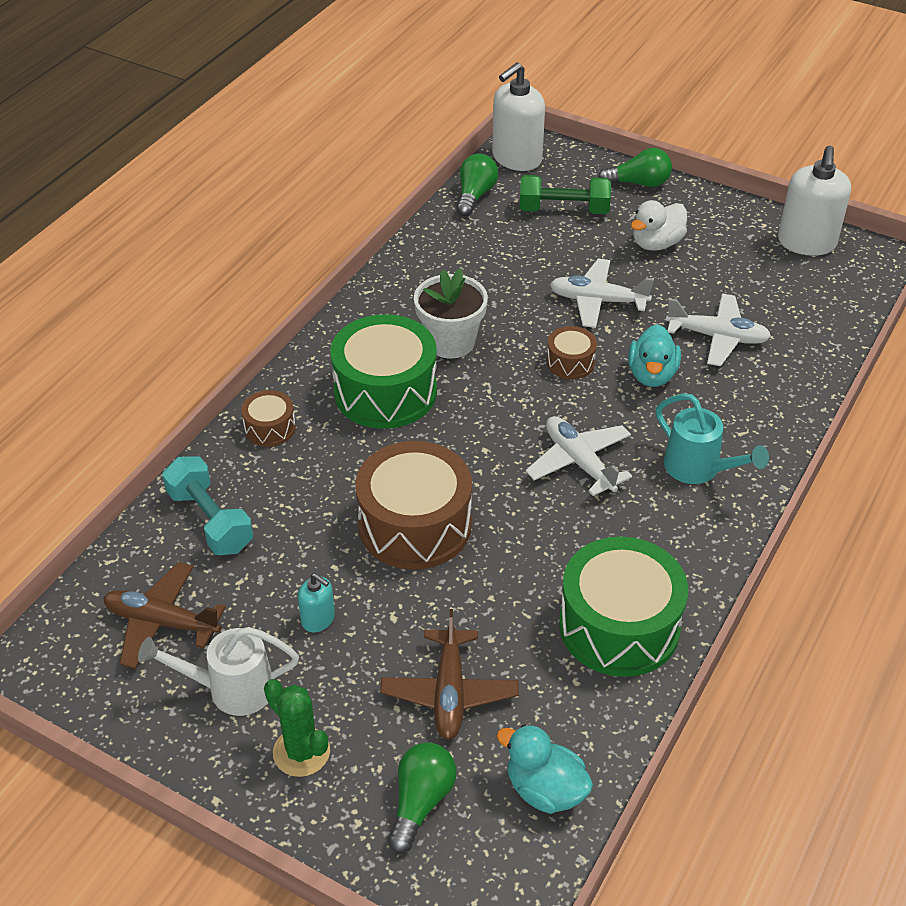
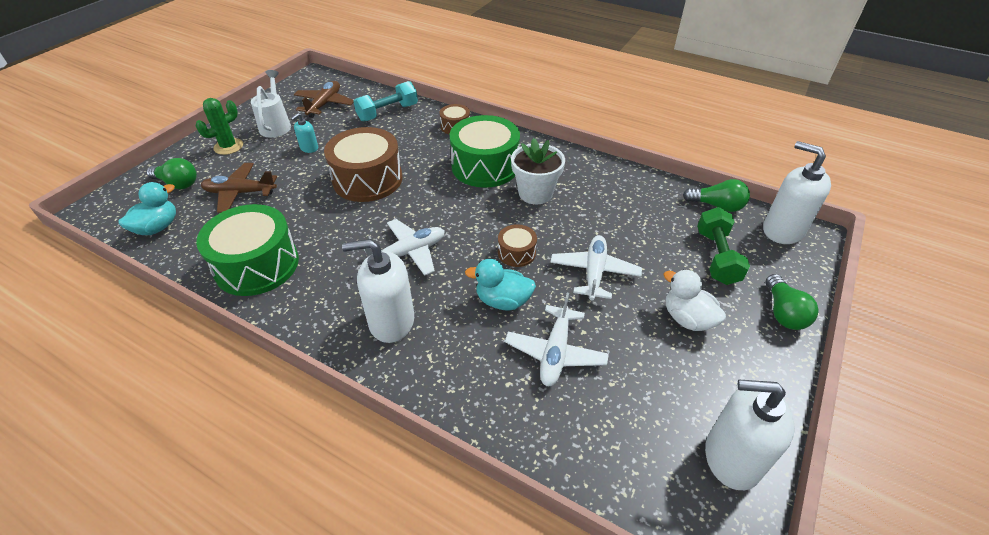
camera: 90 degrees right, 0 degrees up
(698, 469) = (391, 321): turquoise watering can -> white soap dispenser

